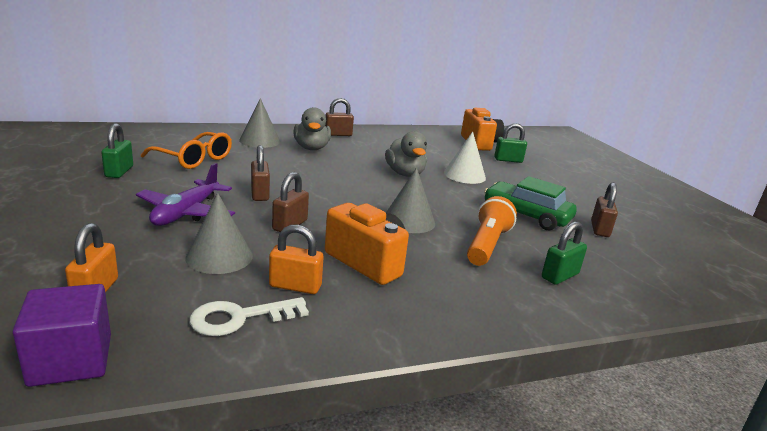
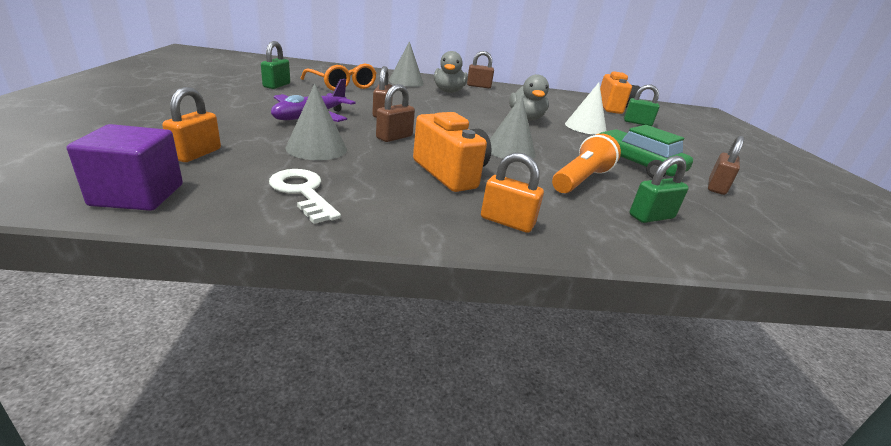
camera: 15 degrees right, 5 degrees up
(240, 318) = (303, 192): white key -> white key turned 60 degrees clockwise
(295, 286) = (369, 179): orange padlock -> orange padlock (507, 222)

